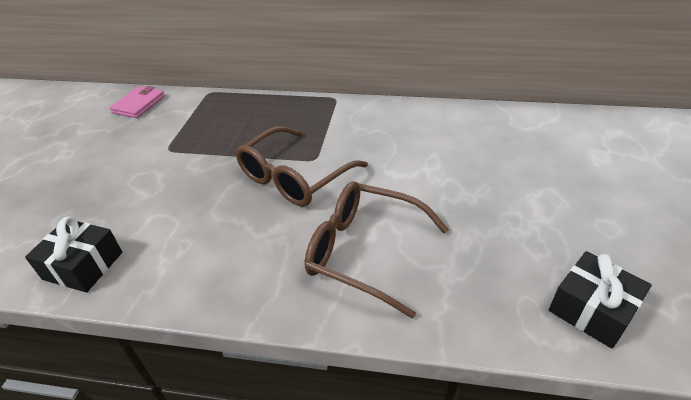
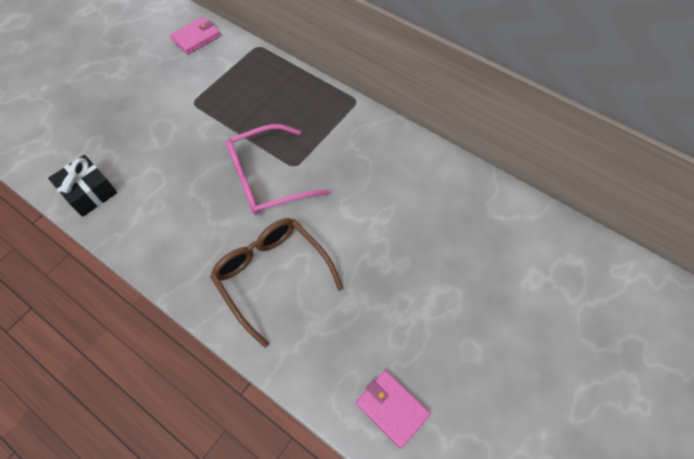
camera: 25 degrees right, 20 degrees up
(294, 177) = (267, 178): brown glasses -> pink glasses
(592, 309) = (392, 408): black gift -> pink wallet

